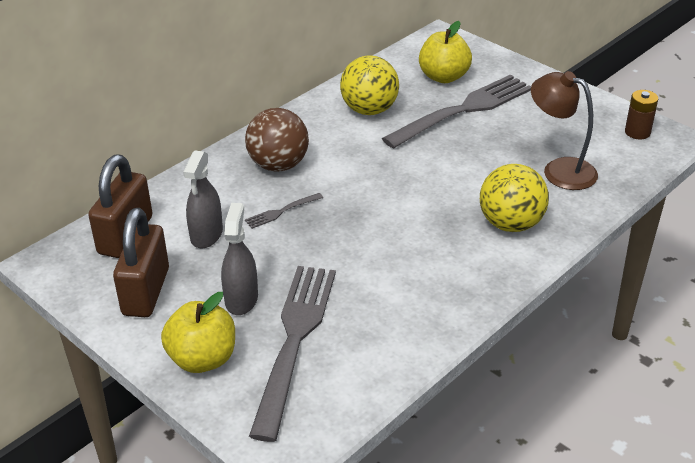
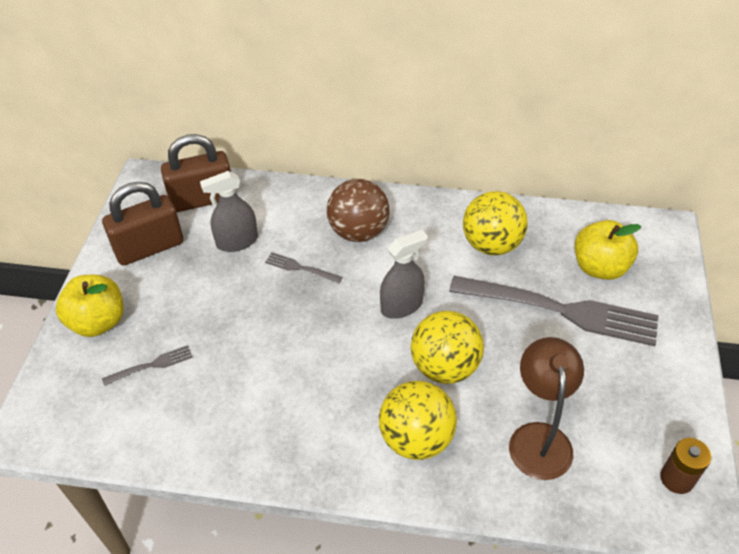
camera: 55 degrees right, 10 degrees up
(241, 299) = (177, 305): grey spray bottle -> grey spray bottle (401, 306)
(294, 341) = (151, 365): grey fork -> grey fork, size x0.41
(460, 183) = (444, 367): none -> yellow ball

